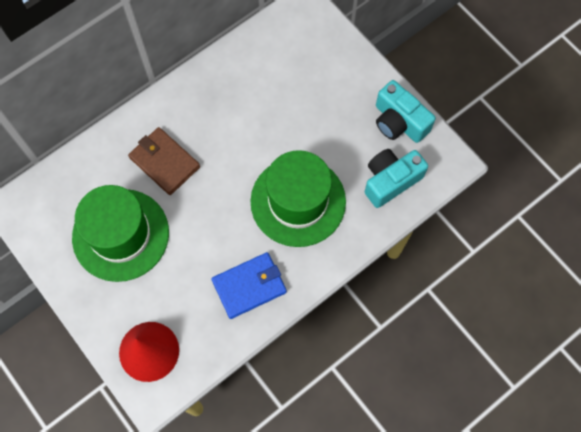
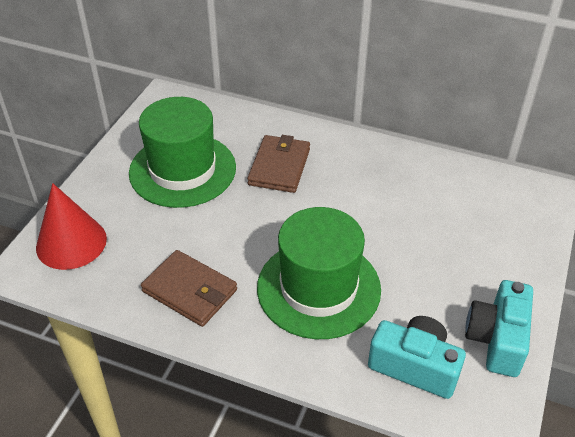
camera: 60 degrees right, 25 degrees down
(249, 286) = (190, 291): blue wallet -> brown wallet

